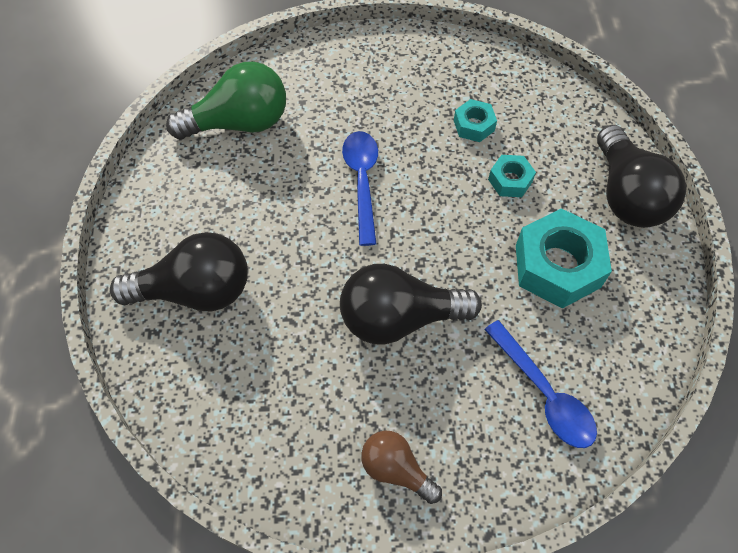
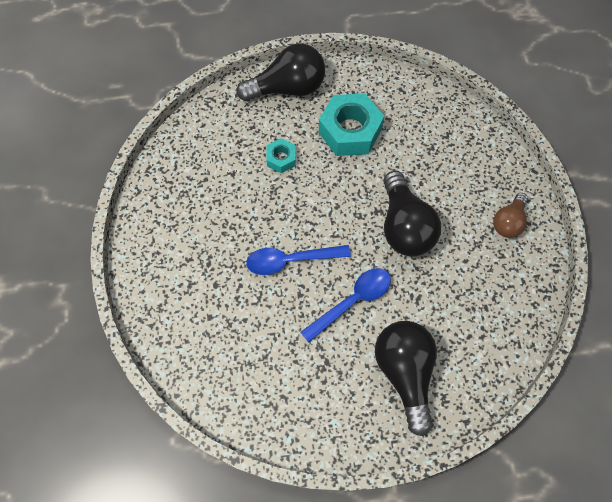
camera: 95 degrees left, 5 degrees up
(239, 123) = (236, 367): green light bulb -> none
(474, 125) = (230, 183): turquoise nut -> none
(544, 393) = (442, 141): blue spoon -> blue spoon (352, 301)

